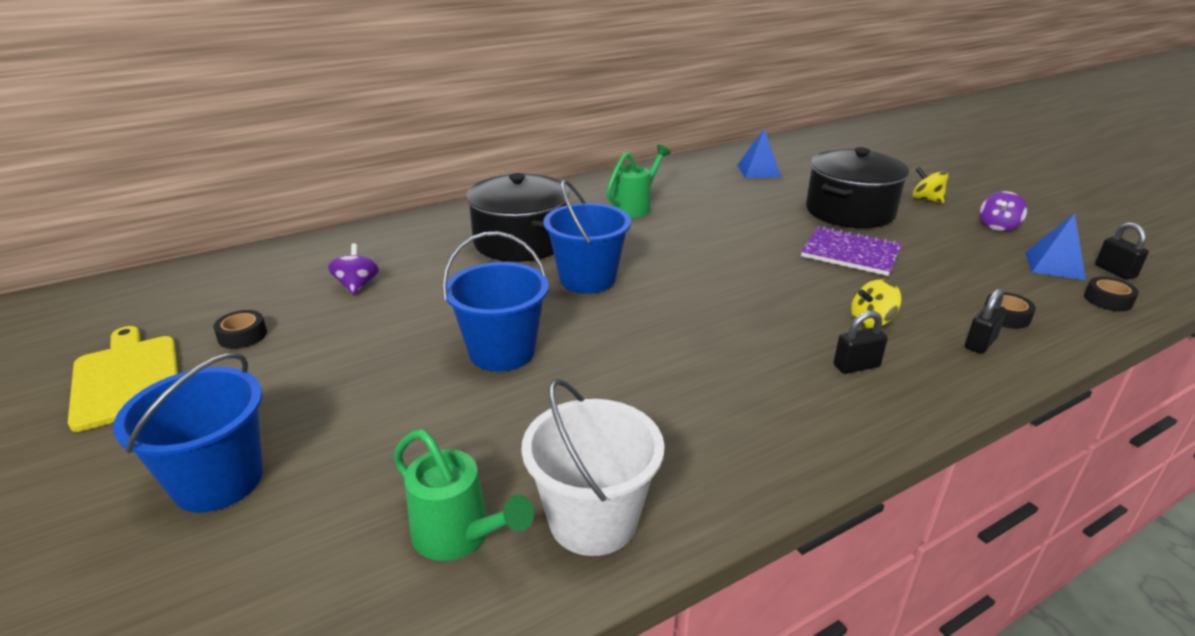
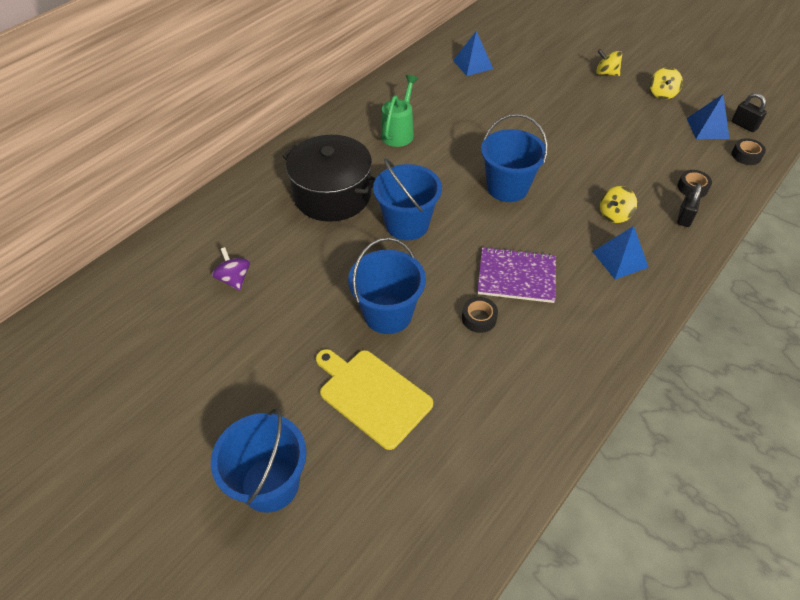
camera: 20 degrees left, 20 degrees up
(126, 378) = (124, 423): yellow cutting board -> yellow cutting board (372, 395)
(242, 336) = (182, 356): black tape -> black tape (479, 318)
(459, 536) = (452, 469): green watering can -> none
(593, 520) = (522, 431): white bucket -> none
(736, 271) = (507, 187): none -> blue bucket
(850, 211) = (558, 100): black pot -> none
(850, 253) = (576, 148): purple notebook -> purple notebook (516, 276)
(856, 366) = (620, 259): black padlock -> blue pyramid
(998, 226) = (662, 94): purple spinning top -> yellow spinning top

